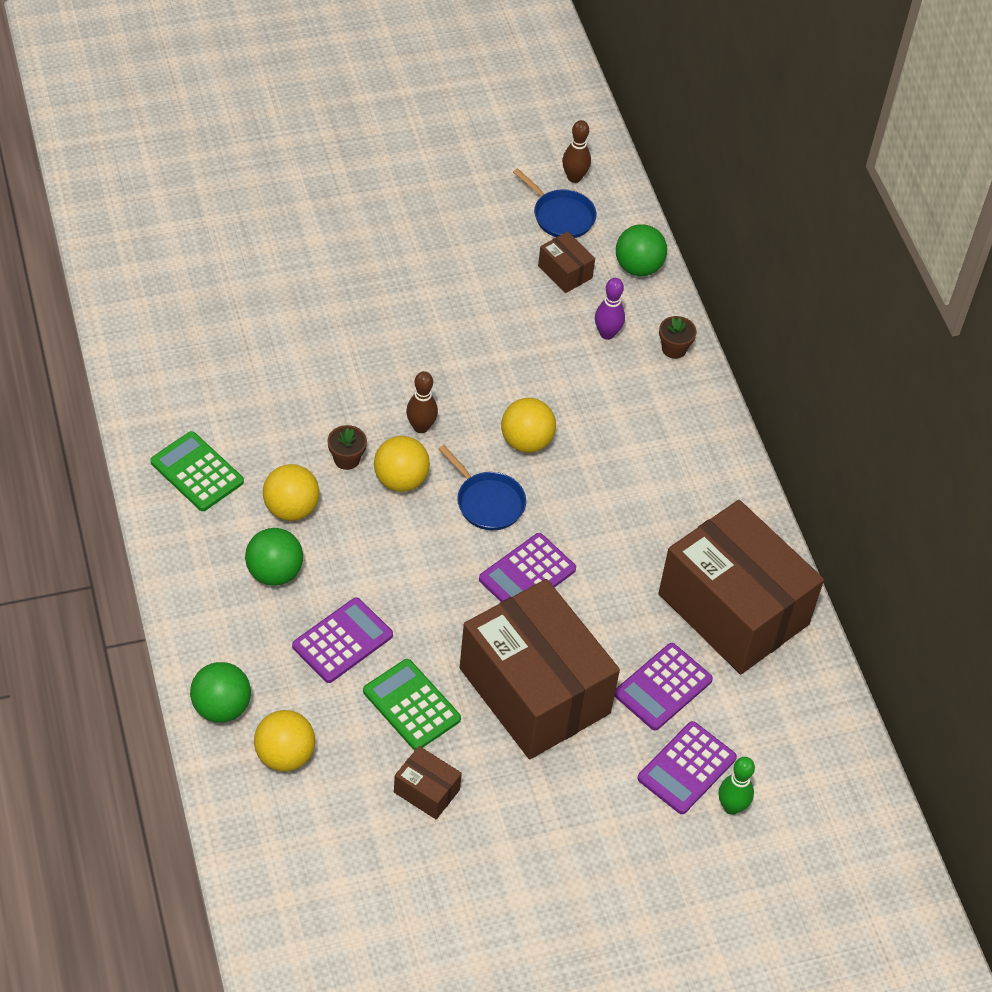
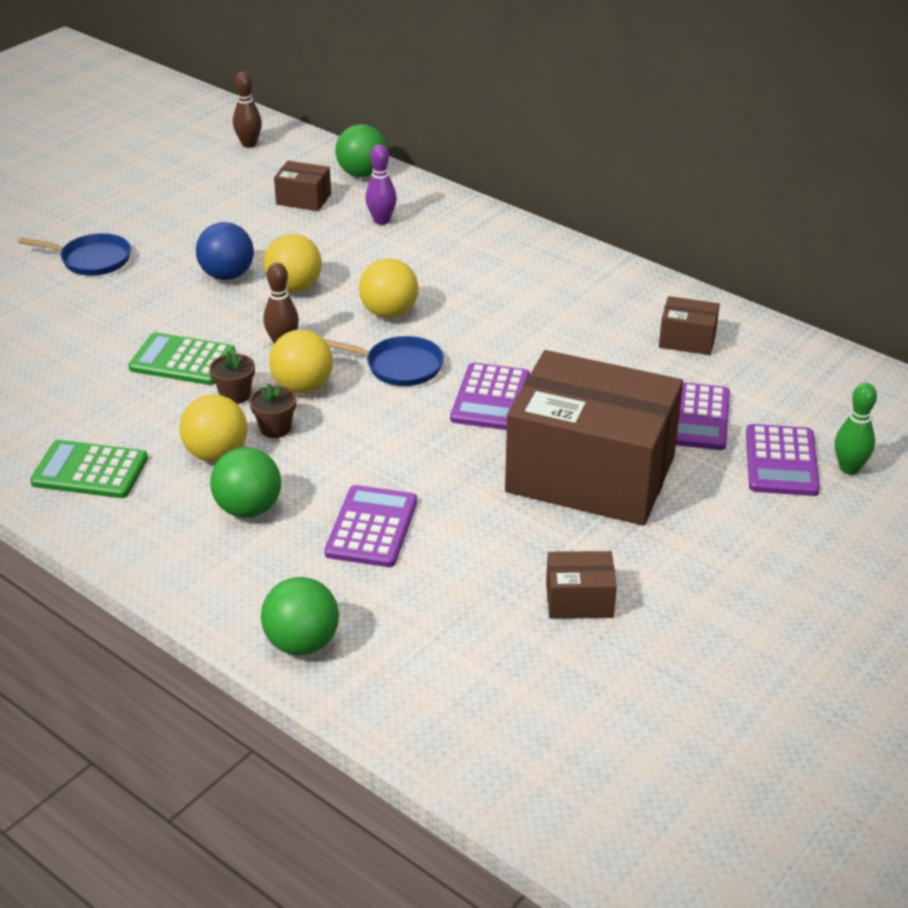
camera: 30 degrees left, 15 degrees down
(285, 755) = (410, 647): yellow ball -> yellow ball (294, 287)
(411, 705) = (491, 542): green calculator -> green calculator (182, 360)
(436, 328) = (227, 275): none -> blue ball
(561, 216) = (263, 169): blue pan -> blue pan (92, 260)
(674, 349) = (447, 208): brown flower pot -> brown flower pot (275, 428)
(733, 609) = (687, 340): brown box -> brown box, size x0.41

